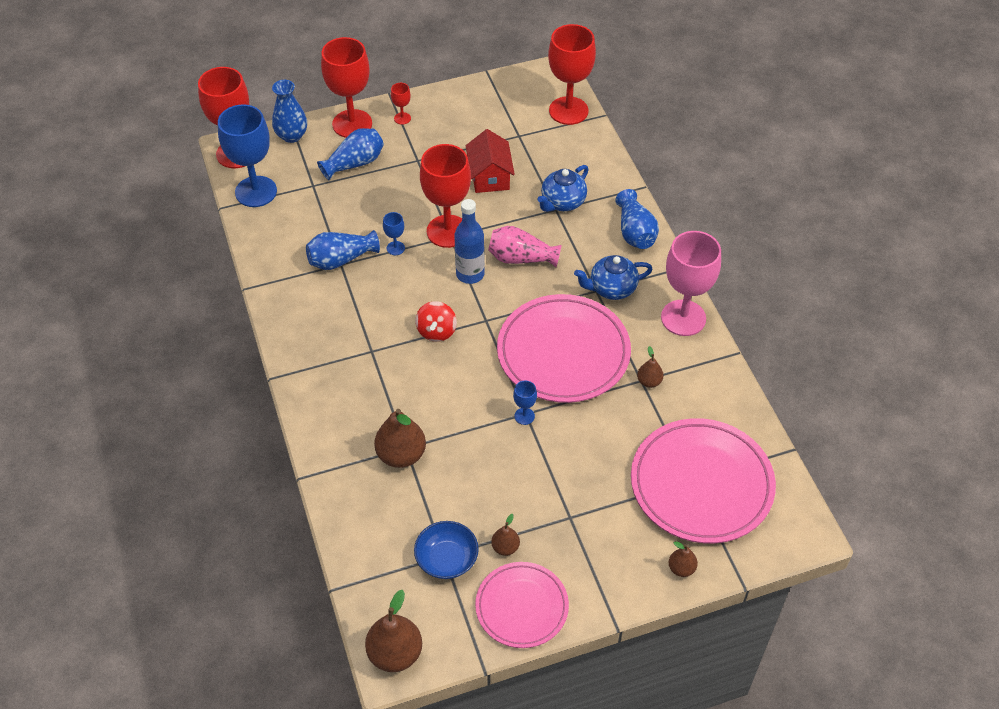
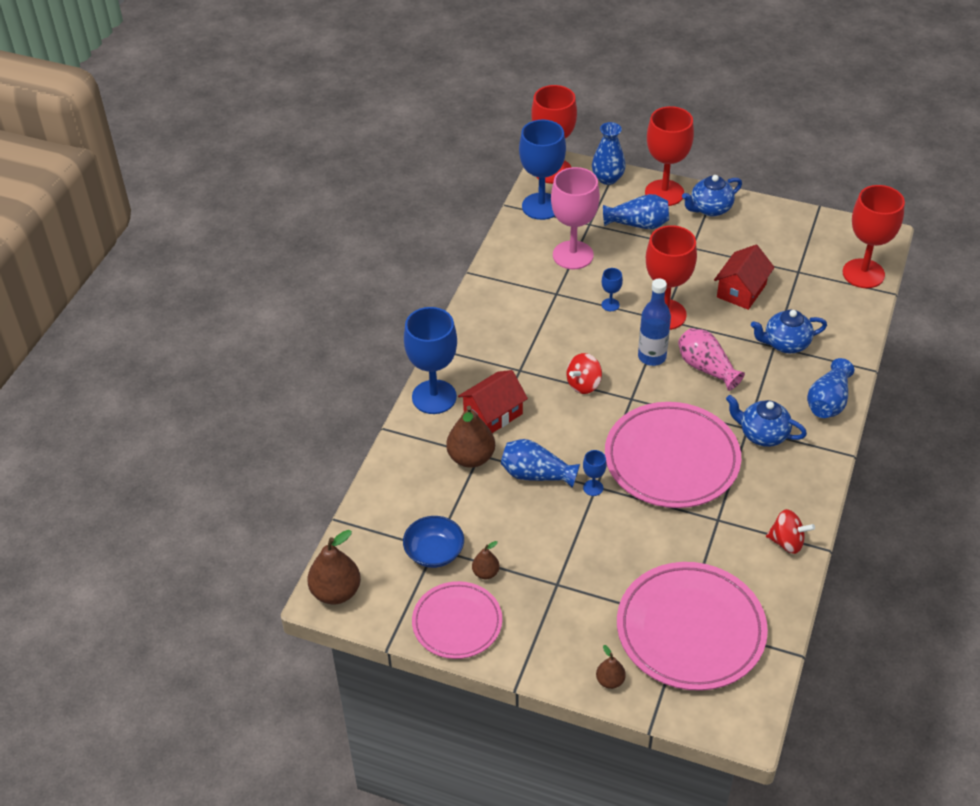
camera: 40 degrees right, 5 degrees down
(319, 421) = (434, 397): none -> blue goblet
(341, 259) = (559, 290): blue vase -> blue vase (536, 475)
(384, 404) = (493, 414): none -> red house
(402, 118) = (710, 209): red goblet -> blue teapot
(649, 381) = (723, 524): brown pear -> none
(683, 318) = (804, 493): pink goblet -> pink goblet (573, 255)
(705, 366) = (787, 542): none -> red spinning top

